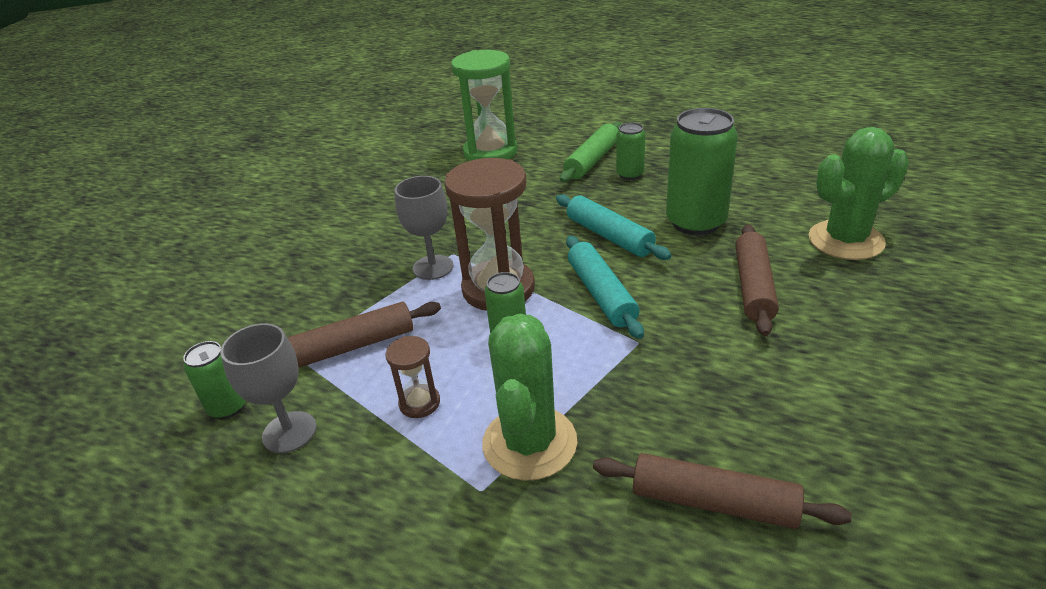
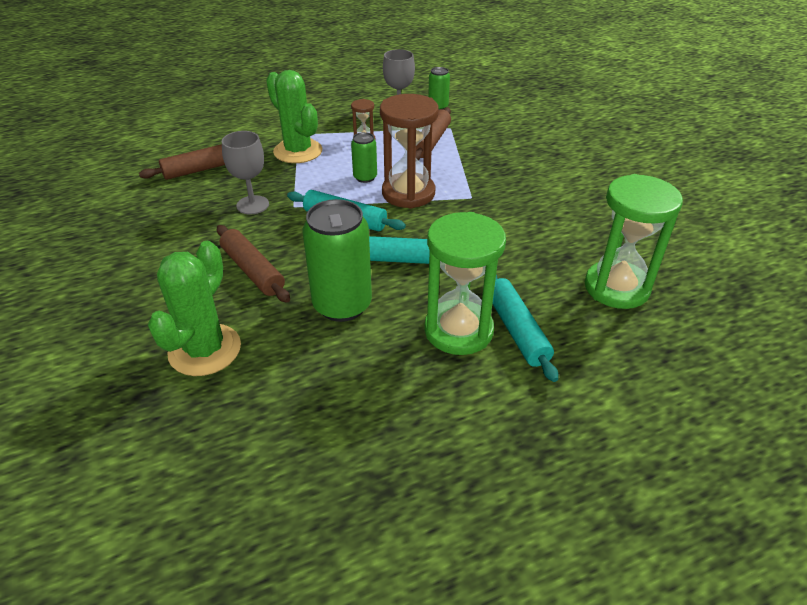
camera: 130 degrees right, 5 degrees up
(433, 267) = (466, 185): grey goblet -> grey goblet (252, 205)
(592, 160) = (516, 330): green rolling pin -> turquoise rolling pin
(630, 174) = (458, 330): green can -> green hourglass

